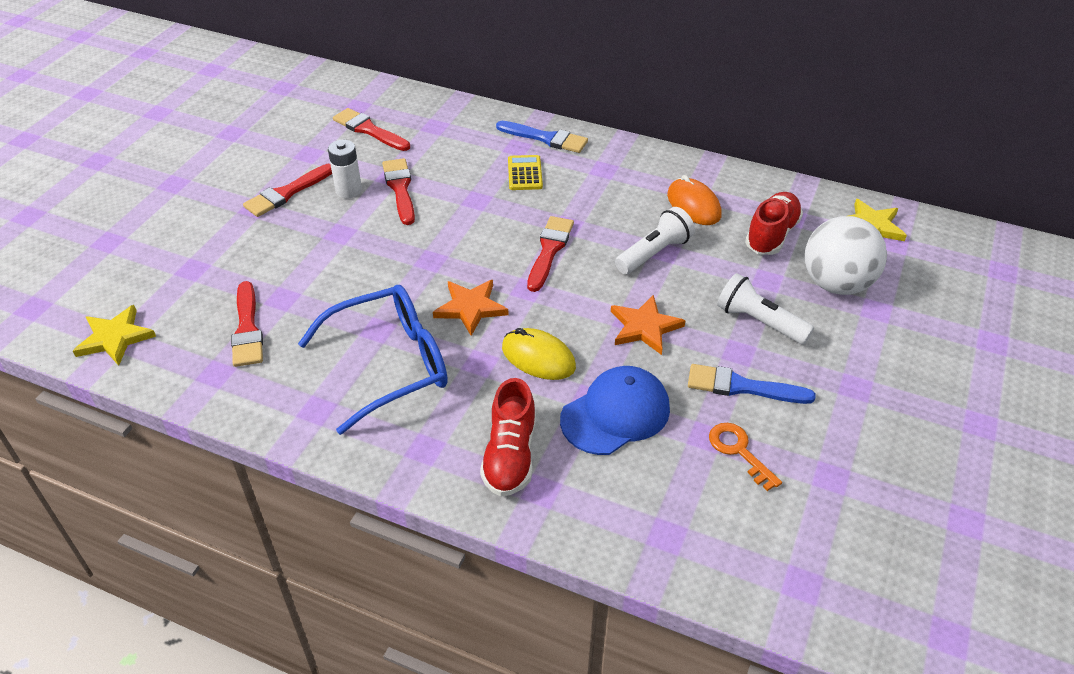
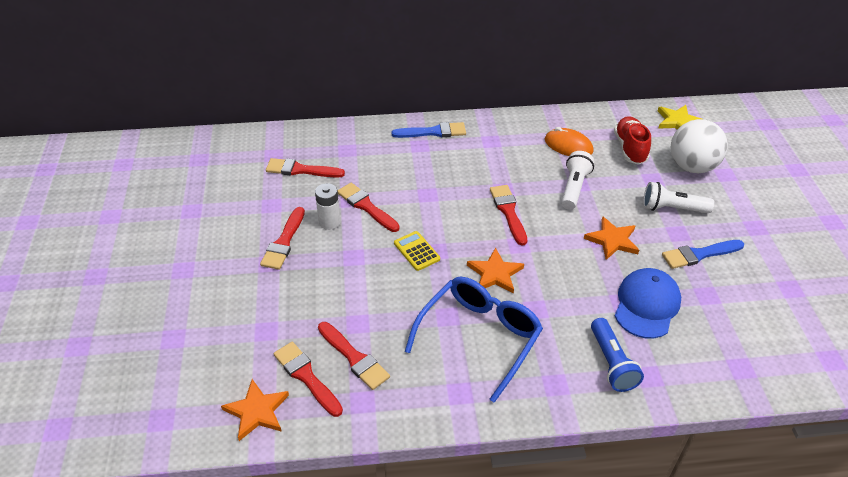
camera: 30 degrees left, 0 degrees up
(115, 338) = (257, 411): yellow star -> orange star
(187, 327) = (306, 377): none -> red brush
(510, 456) = (611, 363): red shoe -> blue flashlight
(525, 173) = (442, 163): yellow calculator -> yellow calculator (417, 251)
(538, 357) = (568, 289): yellow mouse -> none
(738, 451) = (732, 296): orange key -> none

